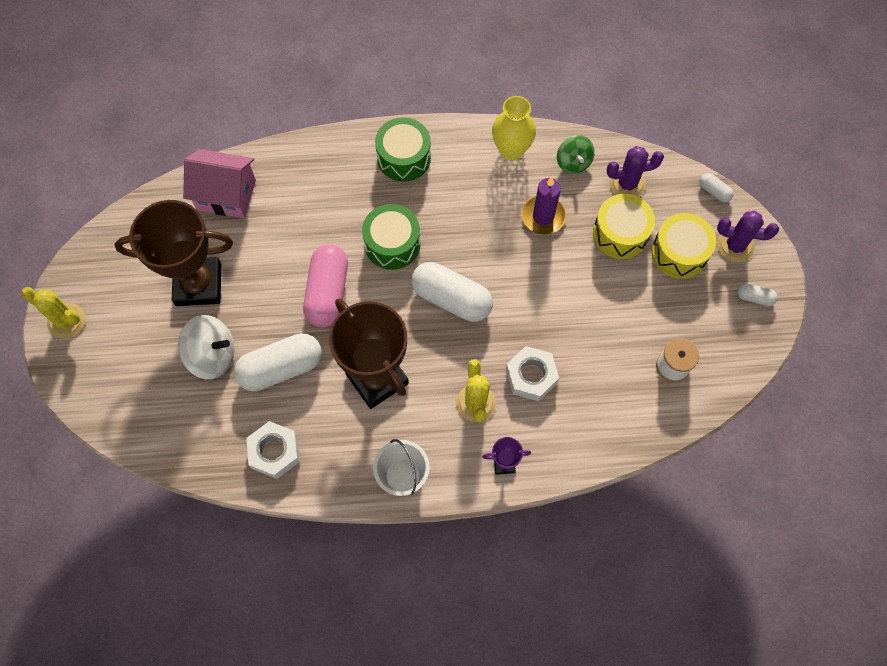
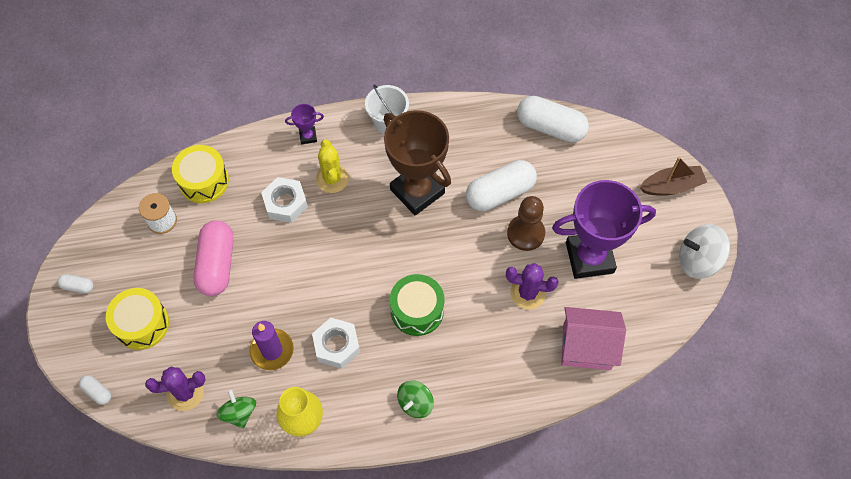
camera: 175 degrees right, 5 degrees down
(66, 321) = (696, 217): yellow cactus -> none
(80, 360) = (671, 186): none -> brown boat
(198, 284) = (589, 257): brown trophy -> purple trophy
(212, 355) = (561, 199): white spinning top -> white spinning top (698, 260)
(262, 317) = (525, 233): none -> brown pawn
(274, 452) = (492, 131): white nut -> white nut (336, 345)
(328, 292) = (470, 260): pink capsule -> pink capsule (217, 264)
(404, 157) = (415, 403): green drum -> green spinning top
(451, 299) = (357, 263): white capsule -> white capsule (550, 127)
(620, 233) = (197, 339): yellow drum -> yellow drum (203, 181)
(735, 246) = (86, 335): purple cactus -> purple cactus (527, 293)

